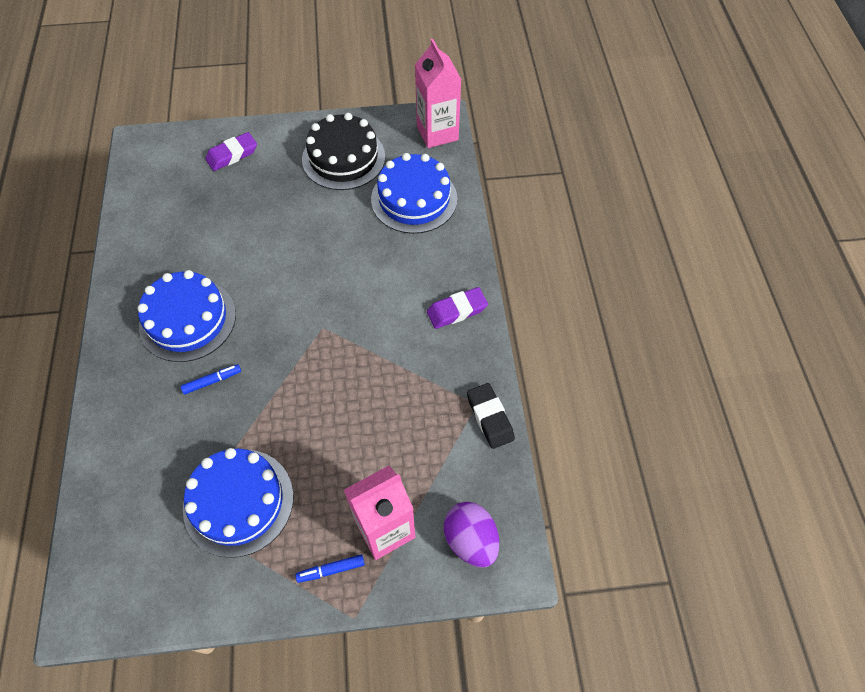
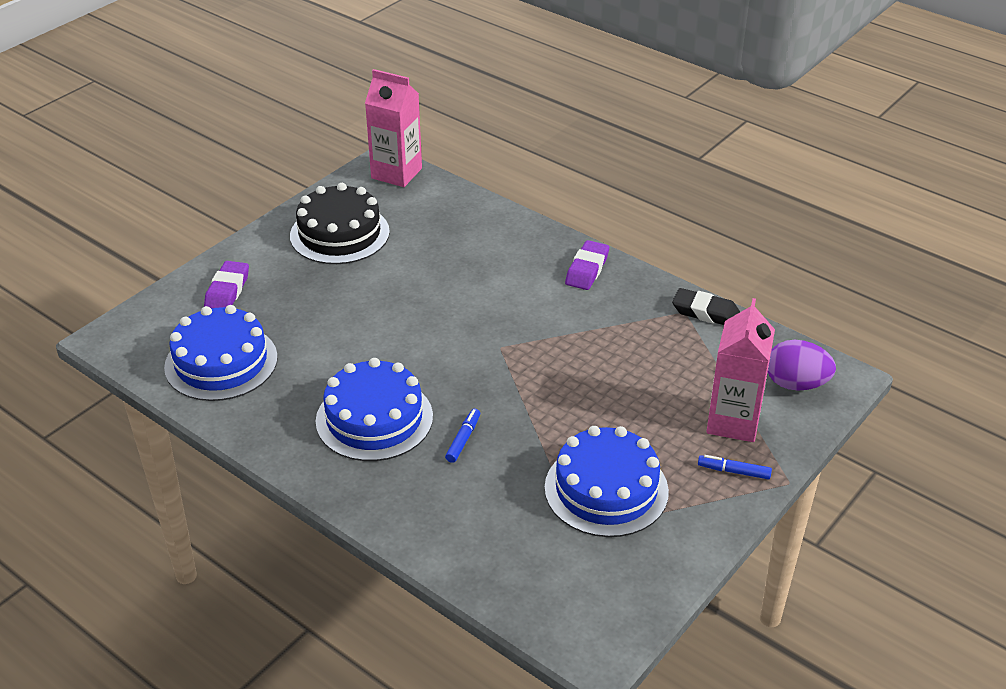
camera: 45 degrees left, 20 degrees down
(331, 570) = (734, 471): blue marker -> blue marker turned 75 degrees clockwise
(414, 199) = (445, 224): blue cake -> blue cake (221, 362)

